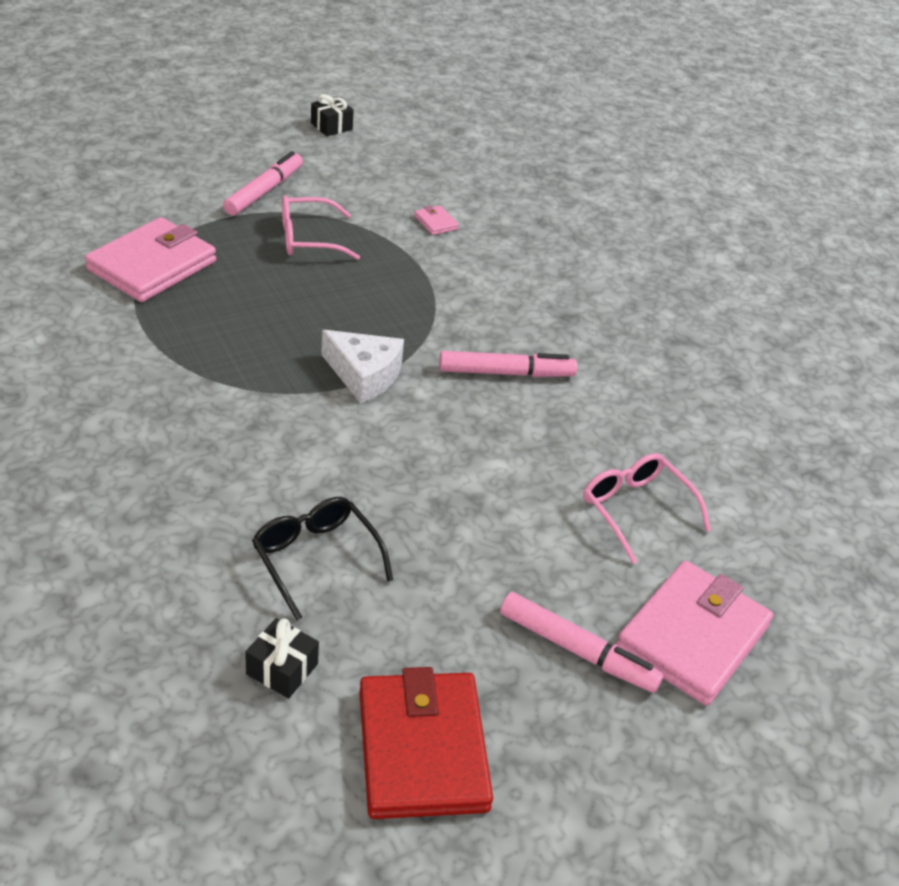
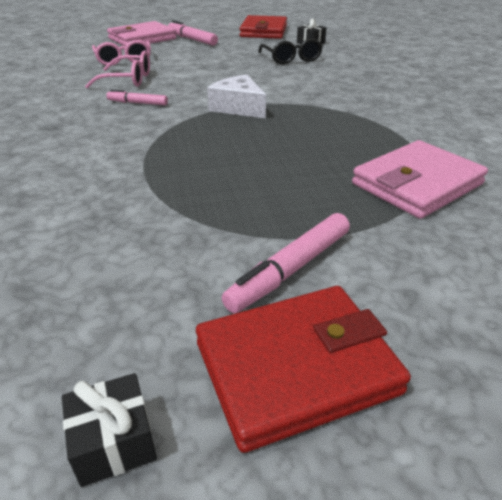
camera: 160 degrees left, 5 degrees down
(255, 150) = (296, 367): none -> red wallet
(308, 239) = (248, 201): pink glasses -> pink glasses (128, 80)
(436, 223) = (86, 210): pink wallet -> none
(506, 373) = (137, 103): pink marker -> pink marker, size x0.64

